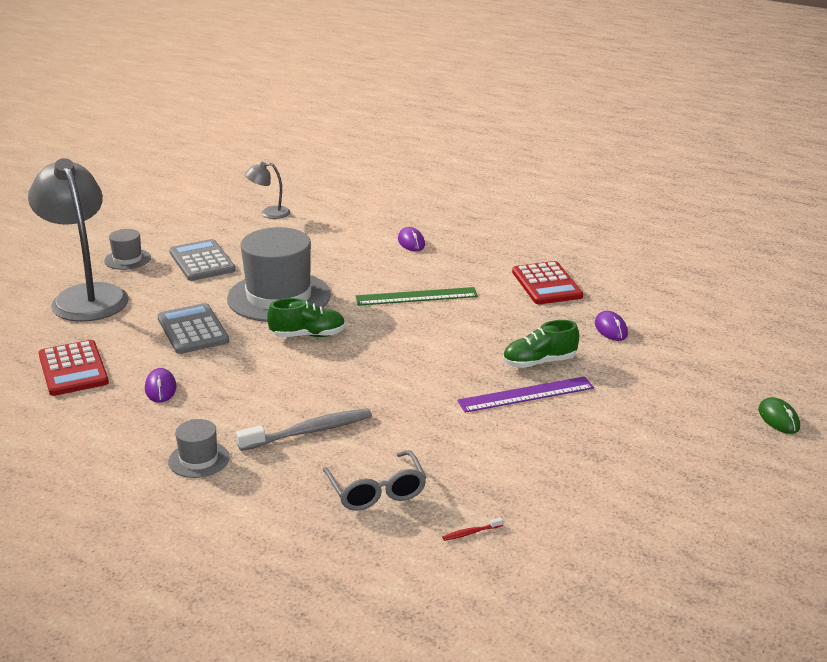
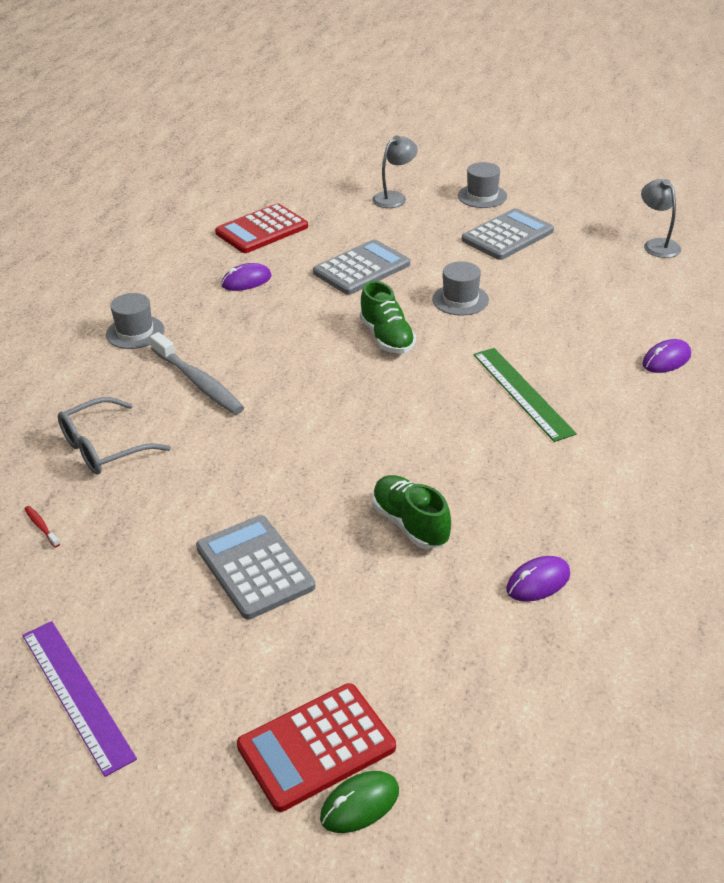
camera: 75 degrees right, 10 degrees up
(86, 296) = (394, 197): grey lamp -> grey lamp, size x0.44
(279, 297) = (460, 300): grey hat -> grey hat, size x0.47
(526, 394) = (328, 524): purple ruler -> purple ruler (77, 694)
(546, 284) = (633, 499): red calculator -> red calculator (316, 747)
(561, 431) = (254, 567): none -> grey calculator

